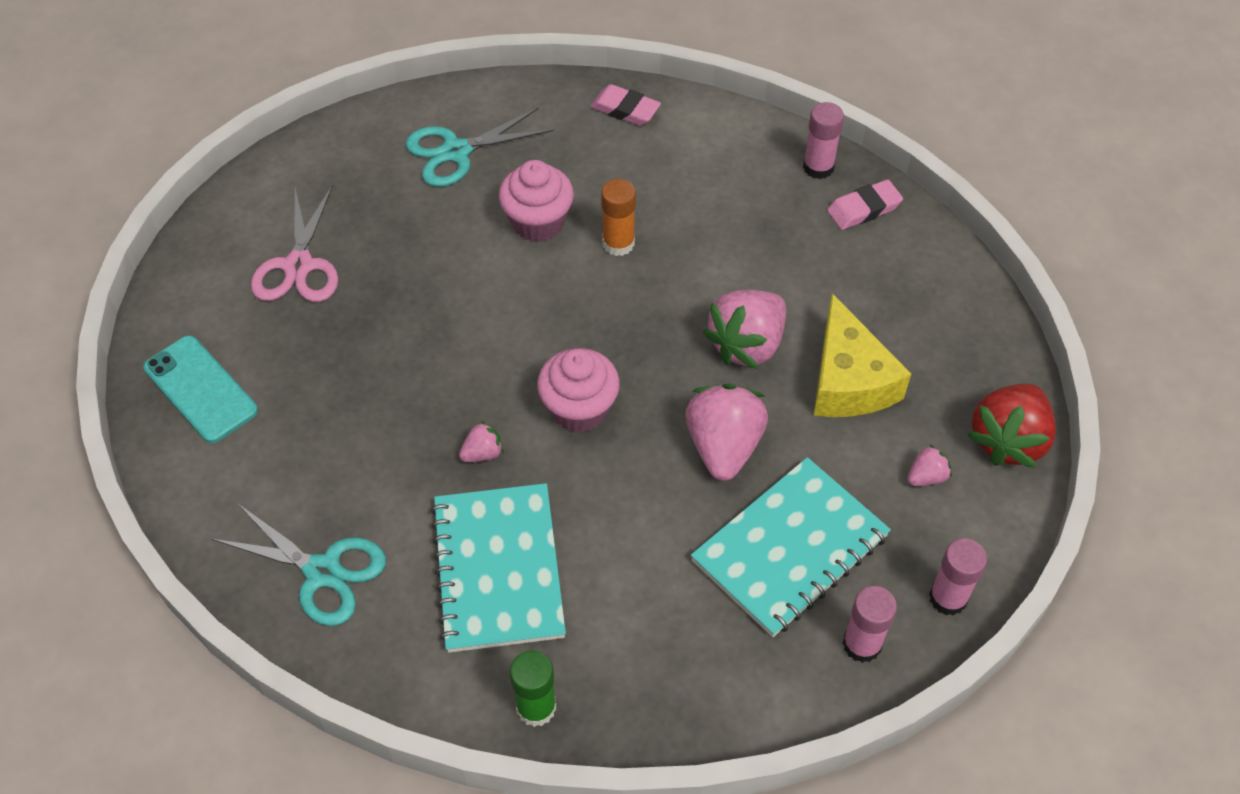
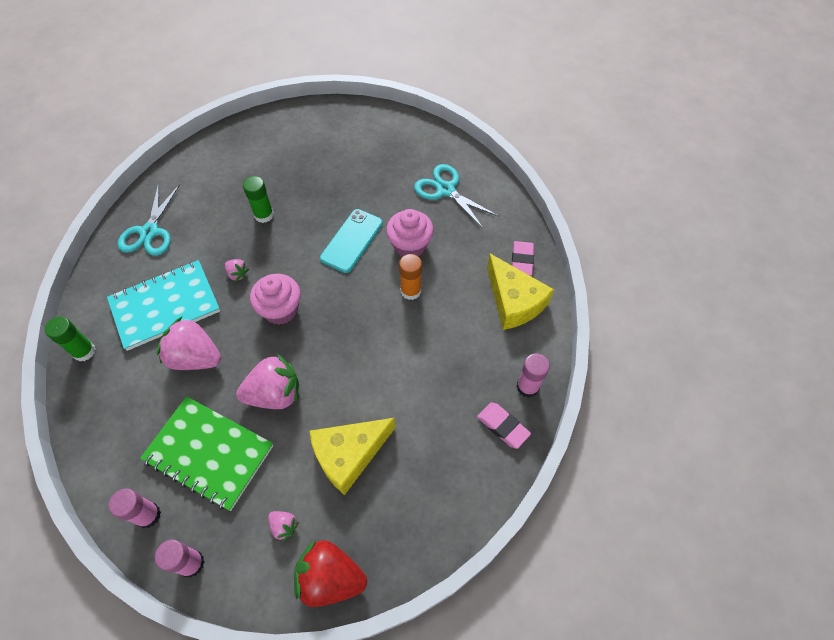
camera: 70 degrees right, 5 degrees up
(200, 389) = (245, 145): turquoise phone -> turquoise phone (352, 241)
(299, 266) = (335, 153): pink scissors -> none
(378, 393) = (264, 215): none -> green glue stick
(687, 139) = (514, 301): none -> yellow cheese
(747, 345) = (357, 385): pink strawberry -> pink strawberry (195, 357)
(790, 548) = (209, 453): turquoise notebook -> green notebook

